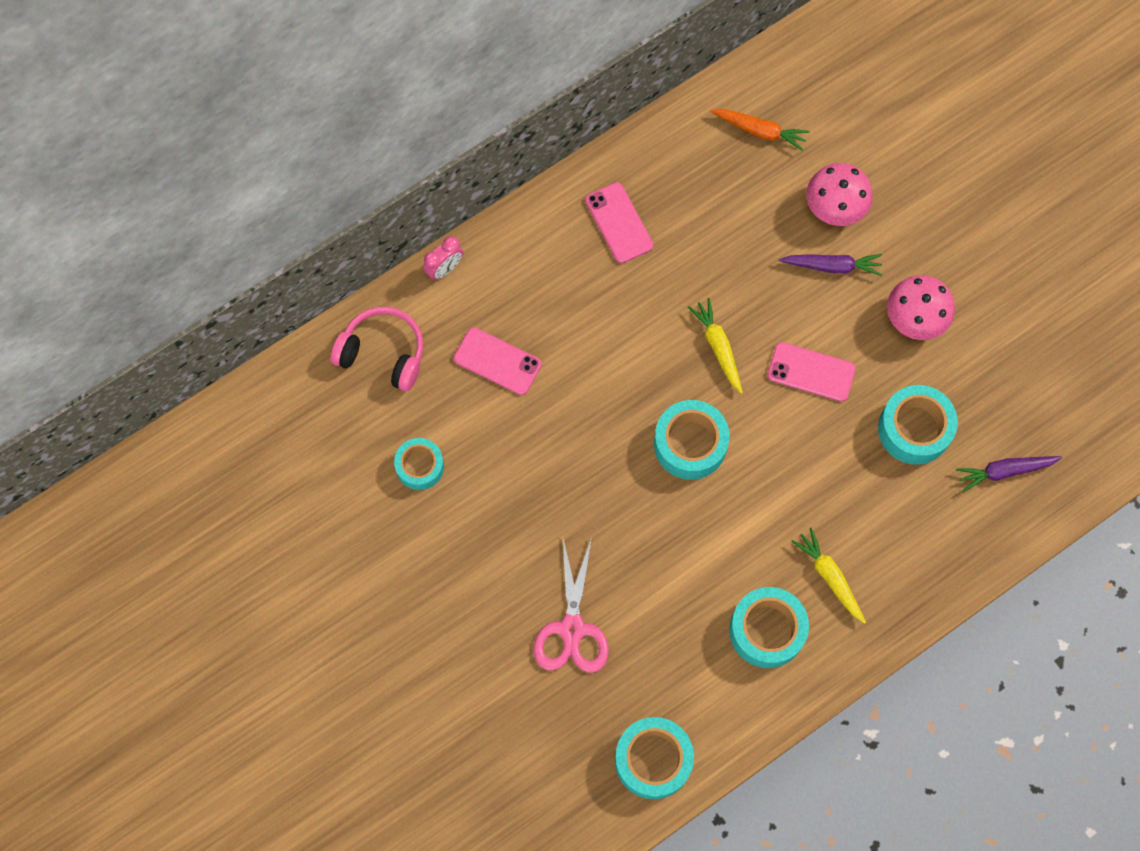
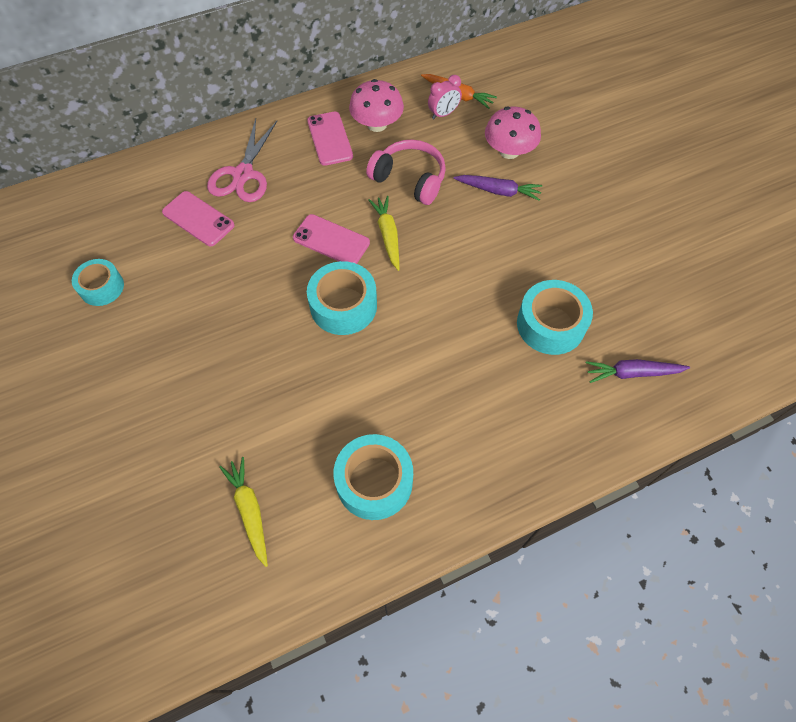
camera: 10 degrees right, 10 degrees down
(383, 353) = (107, 200): pink headphones -> pink headphones (409, 179)
(444, 269) = (180, 150): pink clock -> pink clock (443, 114)
(572, 629) = (186, 448): pink scissors -> pink scissors (243, 174)
(653, 760) = (224, 595): turquoise tape -> none
(811, 372) = (464, 265): pink phone -> pink phone (331, 240)
(830, 577) = (447, 441): yellow carrot -> yellow carrot (249, 511)
(915, 318) = (564, 238): pink mushroom -> pink mushroom (377, 124)

